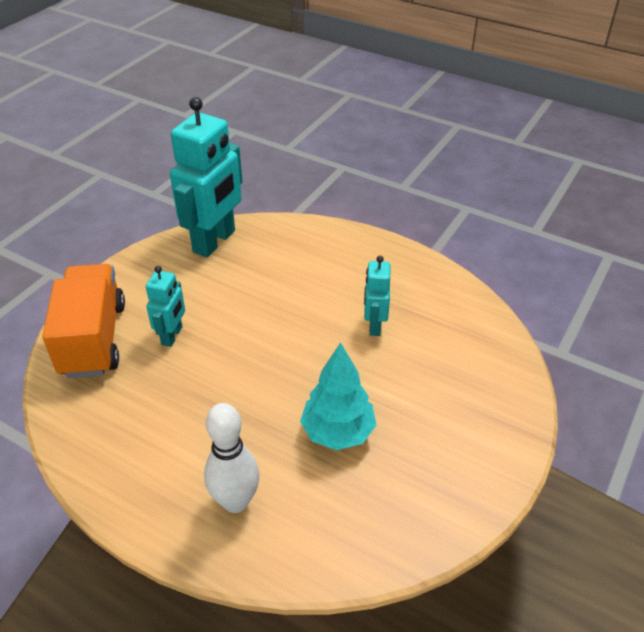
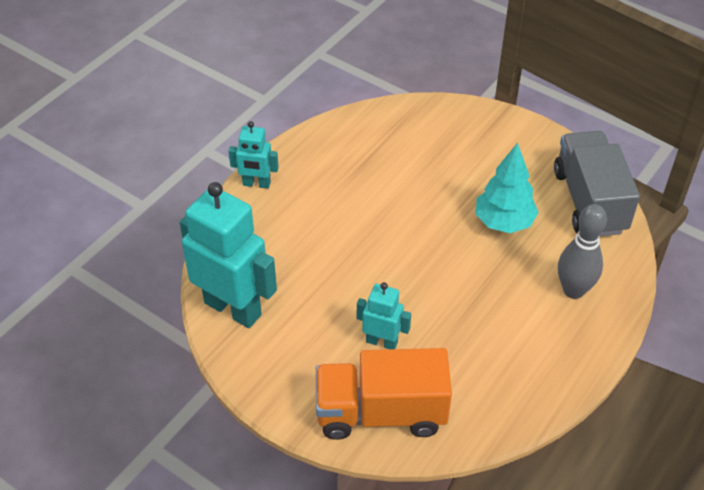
camera: 85 degrees left, 5 degrees up
(235, 501) = (573, 290): white bowling pin -> grey bowling pin
(374, 325) = (381, 187): turquoise robot -> turquoise robot (256, 184)
(387, 526) = (589, 201): none -> grey truck

